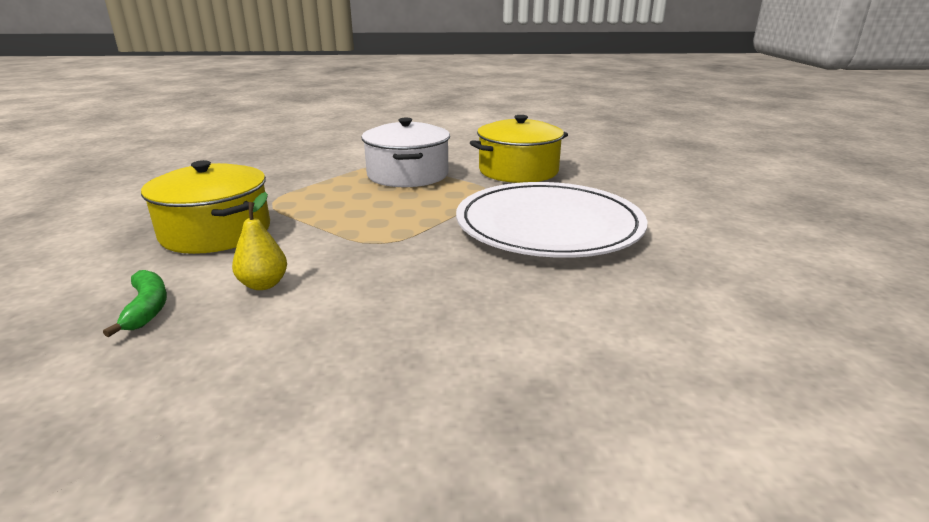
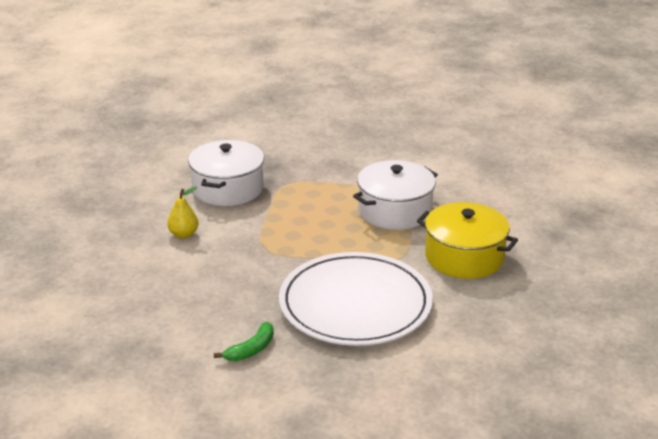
camera: 60 degrees right, 5 degrees up
(147, 308) = (137, 215): green banana -> green banana (251, 349)
(216, 232) = (228, 189): yellow pot -> white pot

